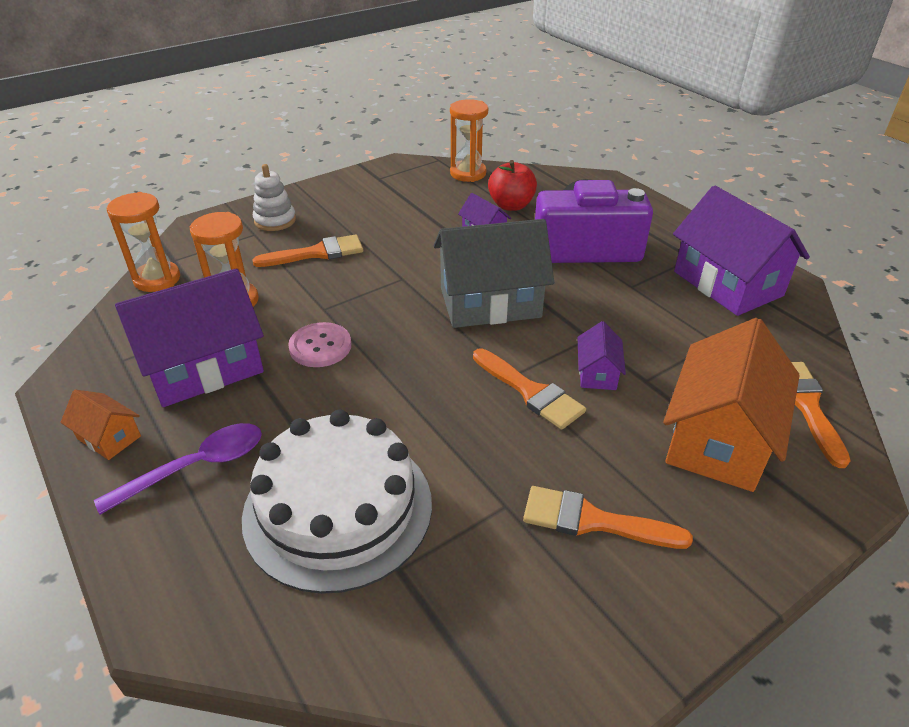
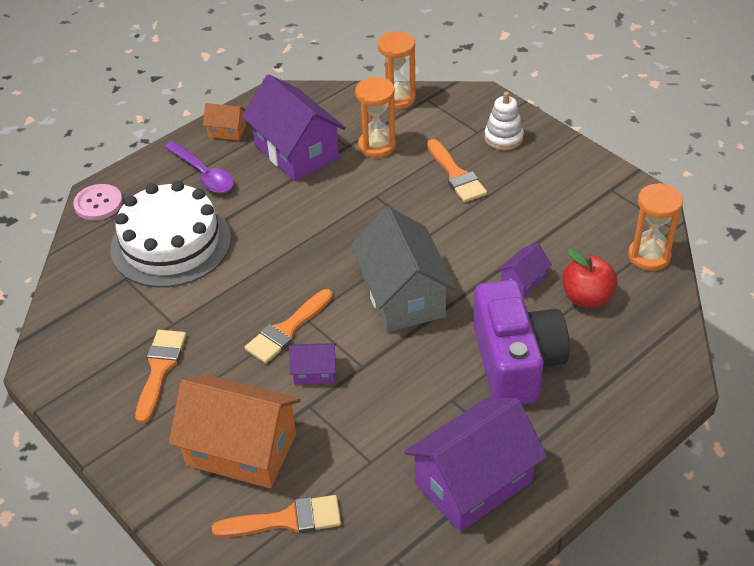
camera: 85 degrees right, 5 degrees up
(109, 437) = (227, 131): orange house -> orange house turned 75 degrees clockwise
(320, 346) = (327, 203): pink button -> pink button (98, 203)

